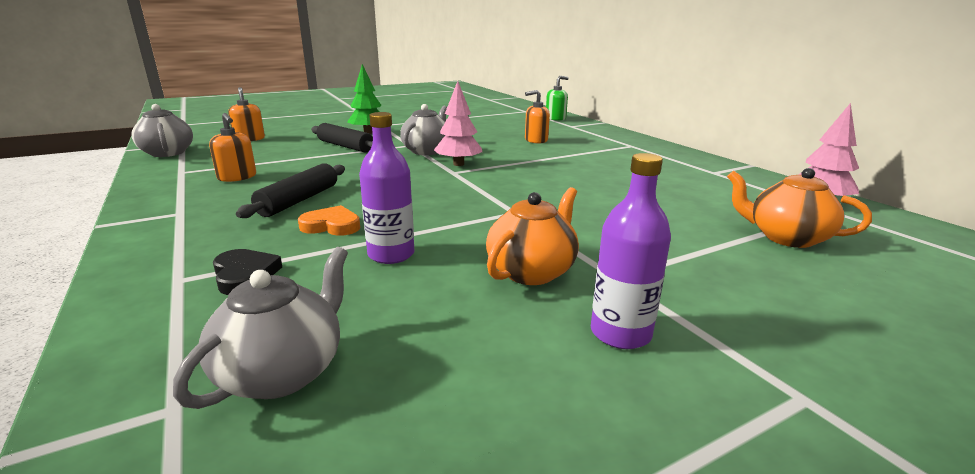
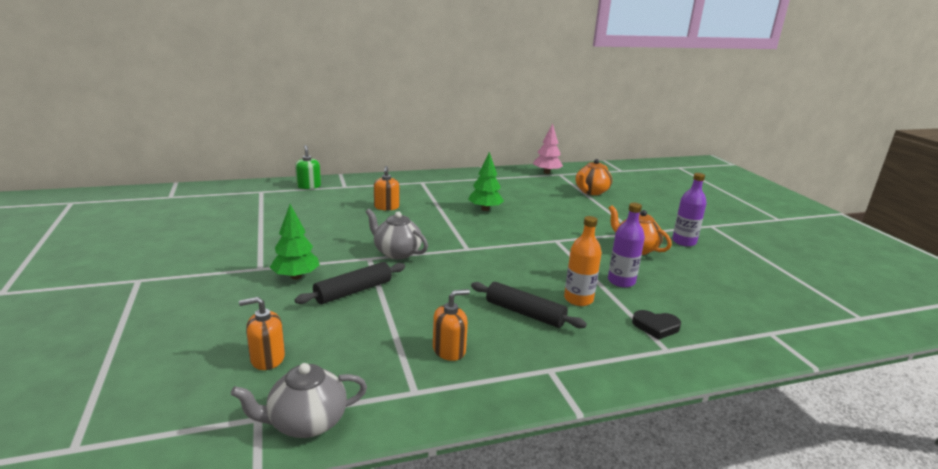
camera: 80 degrees left, 0 degrees up
(245, 275) = (656, 327): black heart -> black heart turned 150 degrees counterclockwise
(283, 372) = (737, 310): grey teapot -> none
(331, 226) = (578, 299): orange heart -> orange bottle
(458, 164) = (446, 244): pink tree -> none
(583, 173) = (485, 209): none -> green tree

